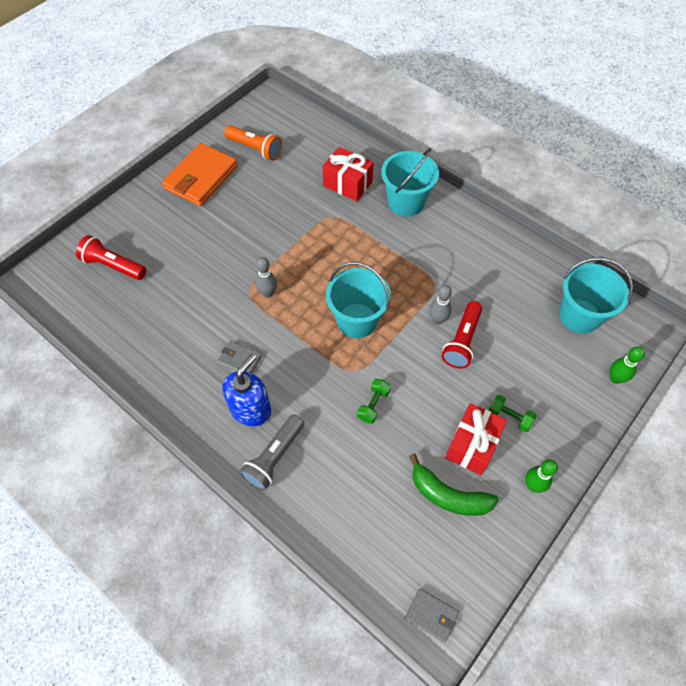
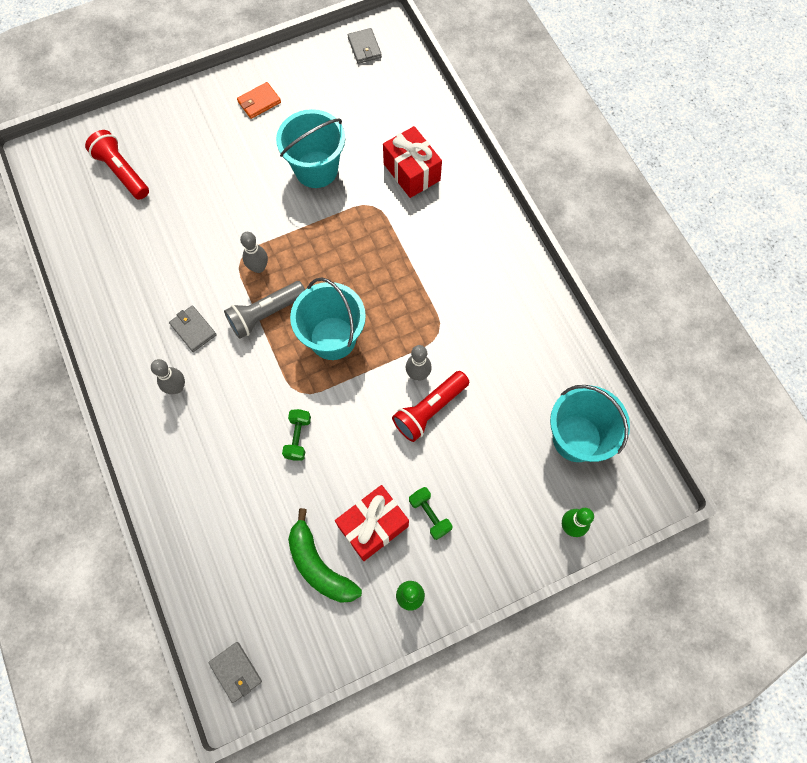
camera: 25 degrees right, 10 degrees up
(201, 177) = (259, 102): orange wallet -> orange wallet, size x0.48
(251, 409) = (177, 387): blue soap dispenser -> grey bowling pin
(255, 149) = (334, 88): orange flashlight -> none
(262, 115) = (364, 48): none -> grey wallet
(274, 457) = (173, 447): grey flashlight -> grey flashlight (265, 314)
(373, 405) = (298, 438): green dumbbell -> green dumbbell turned 45 degrees counterclockwise
(406, 202) = (464, 221): turquoise bucket -> turquoise bucket (316, 169)

